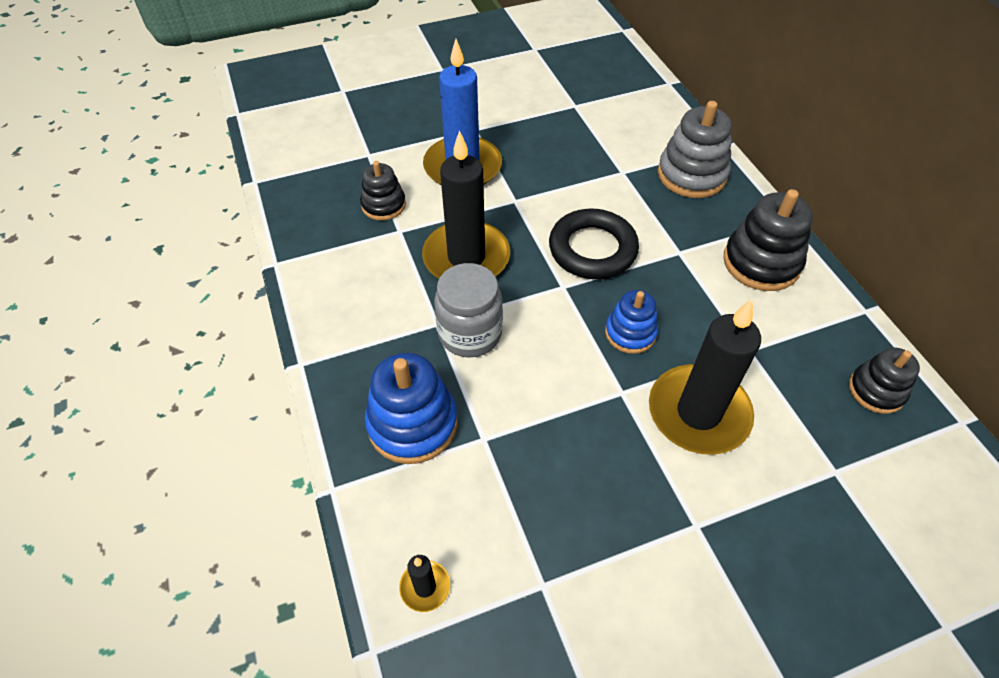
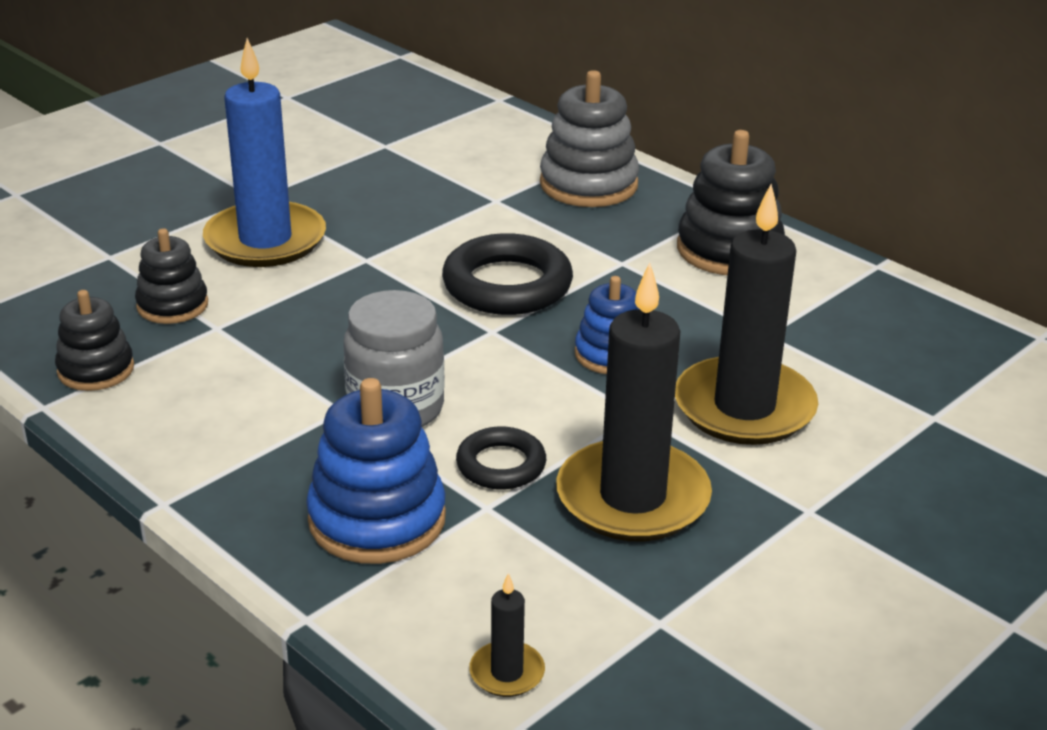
camera: 25 degrees left, 20 degrees down
(466, 257) = (336, 333): black candle -> black candle (632, 497)
(510, 406) = (501, 465): none -> black ring
(876, 390) = (933, 334): black stacking toy -> black stacking toy (96, 370)

